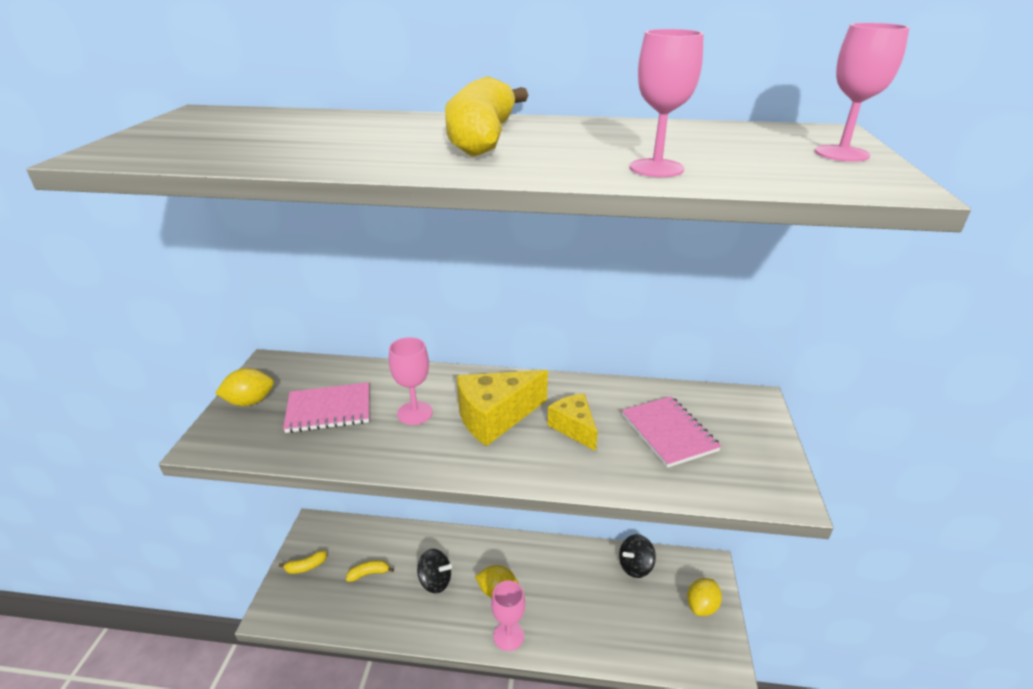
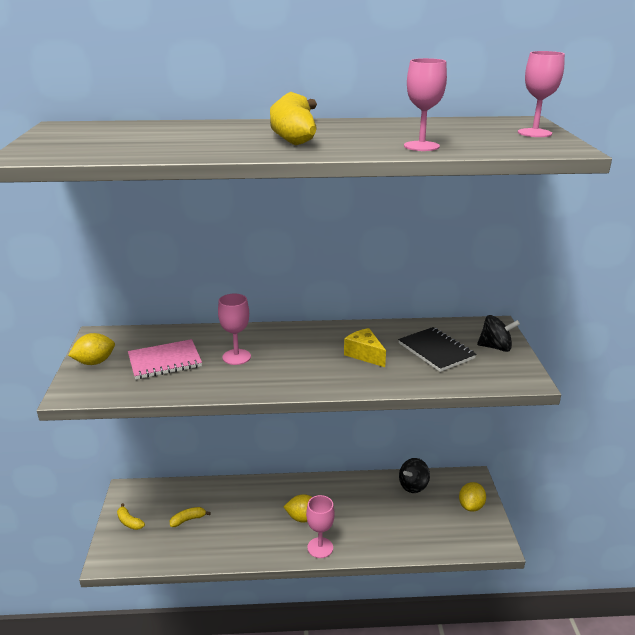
camera: 10 degrees left, 5 degrees down
(306, 566) = (129, 522): yellow banana -> yellow banana turned 75 degrees clockwise
(435, 581) = (248, 517): black spinning top -> black spinning top (495, 347)
(495, 417) = (301, 353): yellow cheese -> none
(669, 433) = (436, 351): pink notebook -> black notebook

